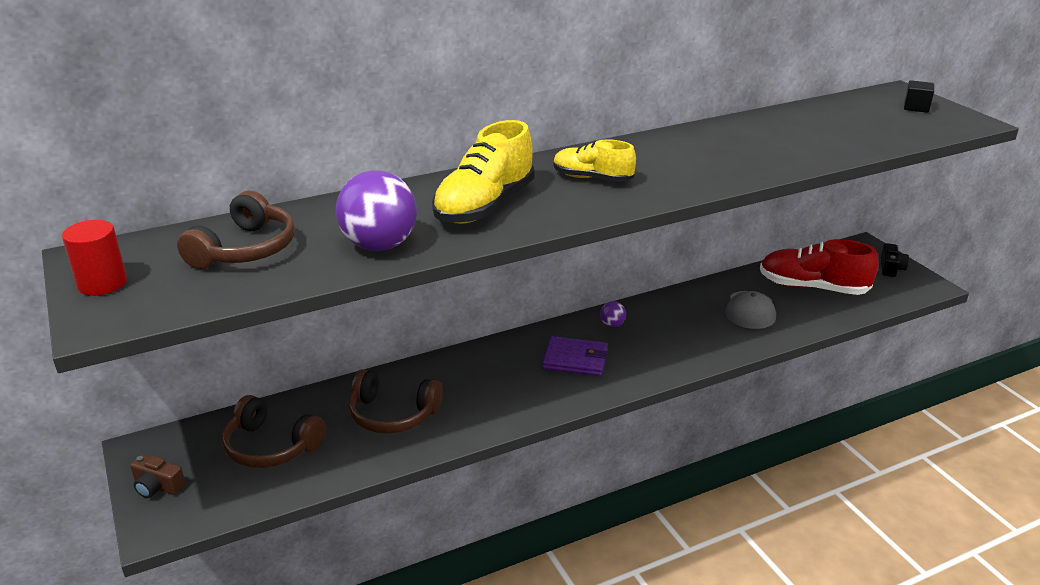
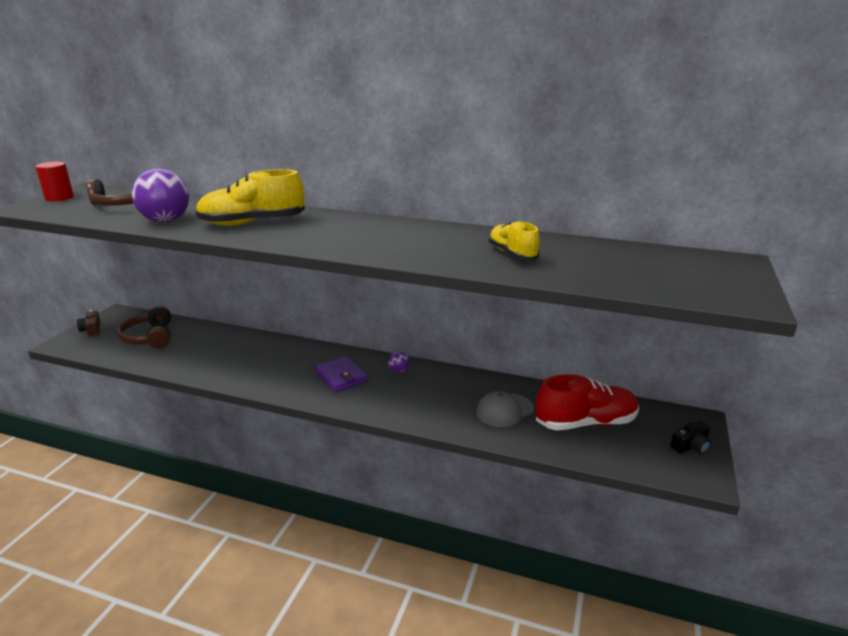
camera: 45 degrees right, 5 degrees down
(392, 414) = (213, 352): brown headphones -> none
(592, 178) = (340, 231): yellow shoe -> yellow shoe (512, 254)
(813, 288) = (585, 423): red shoe -> red shoe turned 105 degrees clockwise
(916, 107) = (718, 274): black cube -> none

